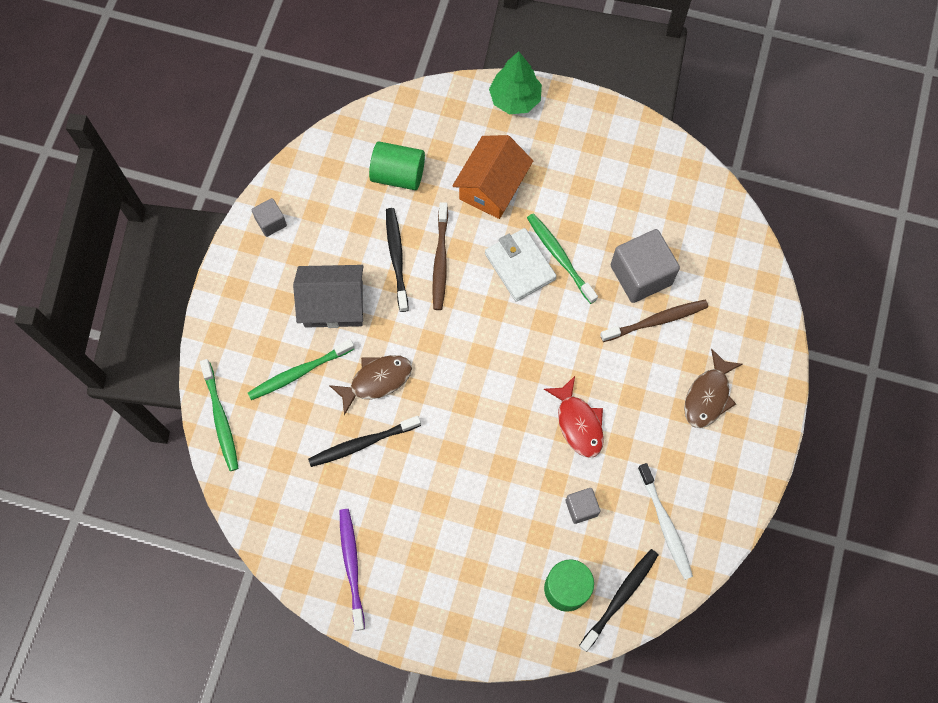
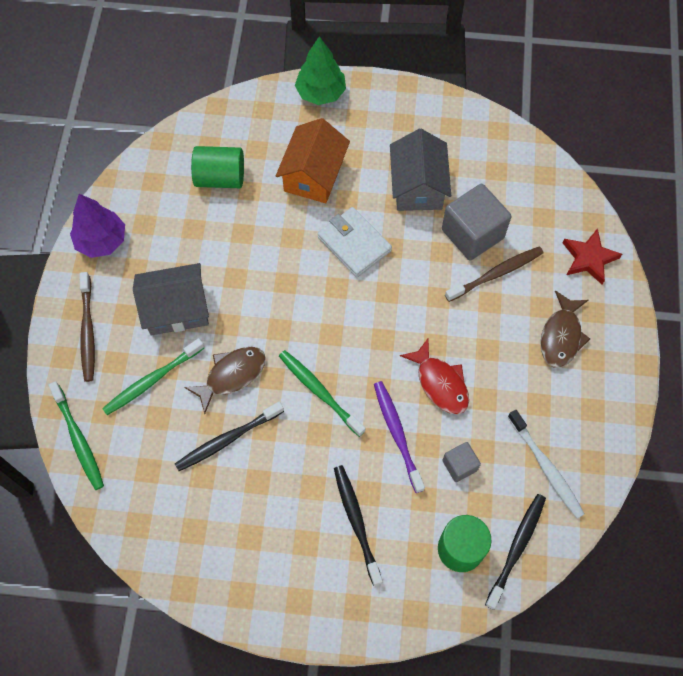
camera: 10 degrees left, 5 degrees down
(271, 222) = (101, 241): grey cube -> purple tree
(351, 565) = (237, 564): purple toothbrush -> purple toothbrush (397, 433)
(396, 257) = (232, 254): black toothbrush -> black toothbrush (356, 521)
(440, 261) = (275, 251): brown toothbrush -> brown toothbrush (88, 331)
(559, 256) = (391, 229): green toothbrush -> green toothbrush (319, 391)
(595, 215) = (417, 186): none -> grey house
(753, 320) = (589, 258): none -> red star

